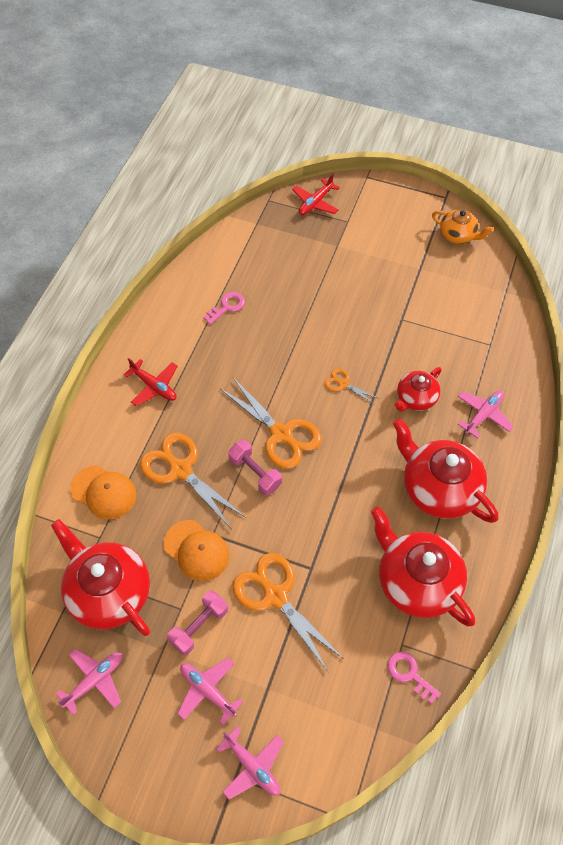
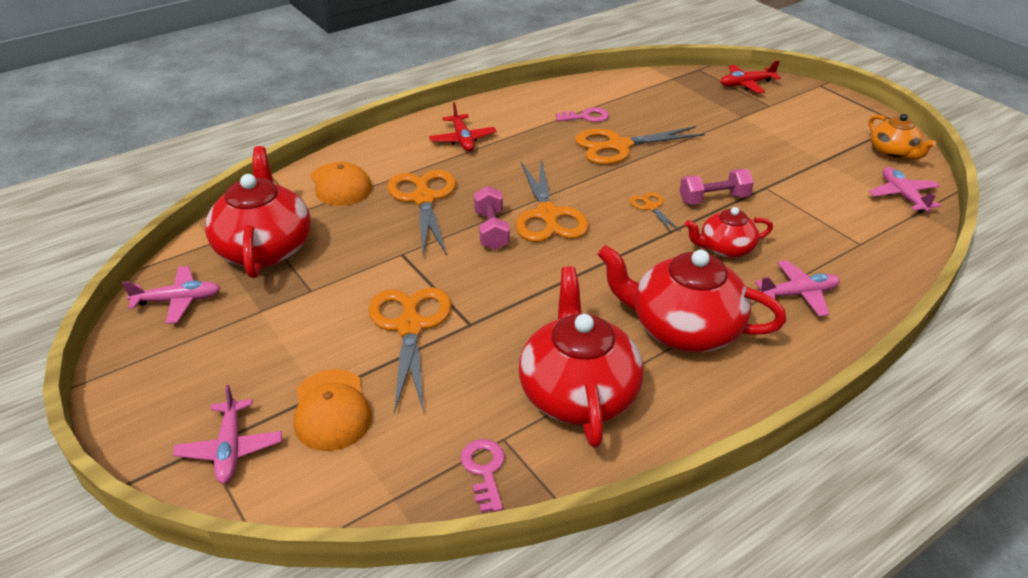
camera: 35 degrees right, 20 degrees down
(196, 550) = (374, 257): orange cap -> orange cap (331, 410)
(199, 626) = (312, 311): pink dumbbell -> pink dumbbell (713, 199)
(207, 690) = (262, 363): pink plane -> pink plane (902, 196)
(275, 329) = (619, 146): none -> orange scissors
(439, 488) = (683, 329): red teapot -> red teapot turned 60 degrees counterclockwise

